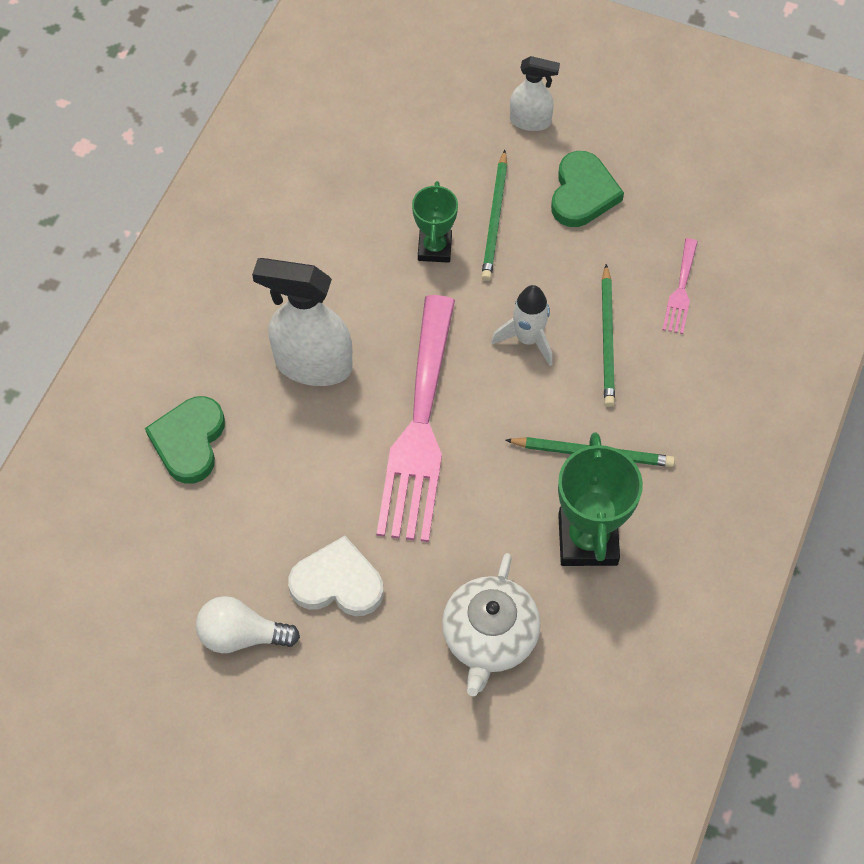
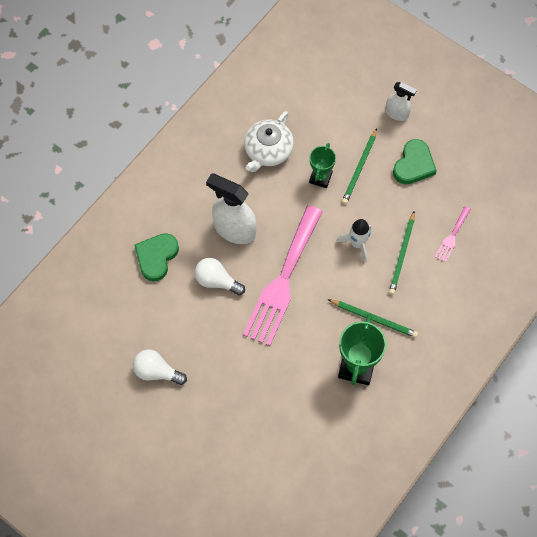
camera: 15 degrees right, 5 degrees up
(305, 456) = (217, 281): none -> white light bulb
(337, 582) = (215, 356): white heart -> none
(489, 636) = (288, 406): white teapot -> white teapot (268, 151)

